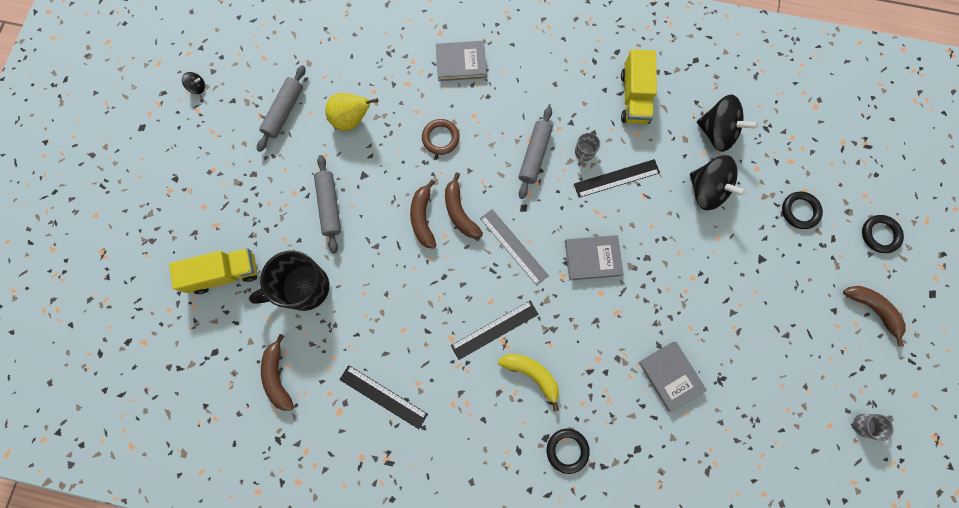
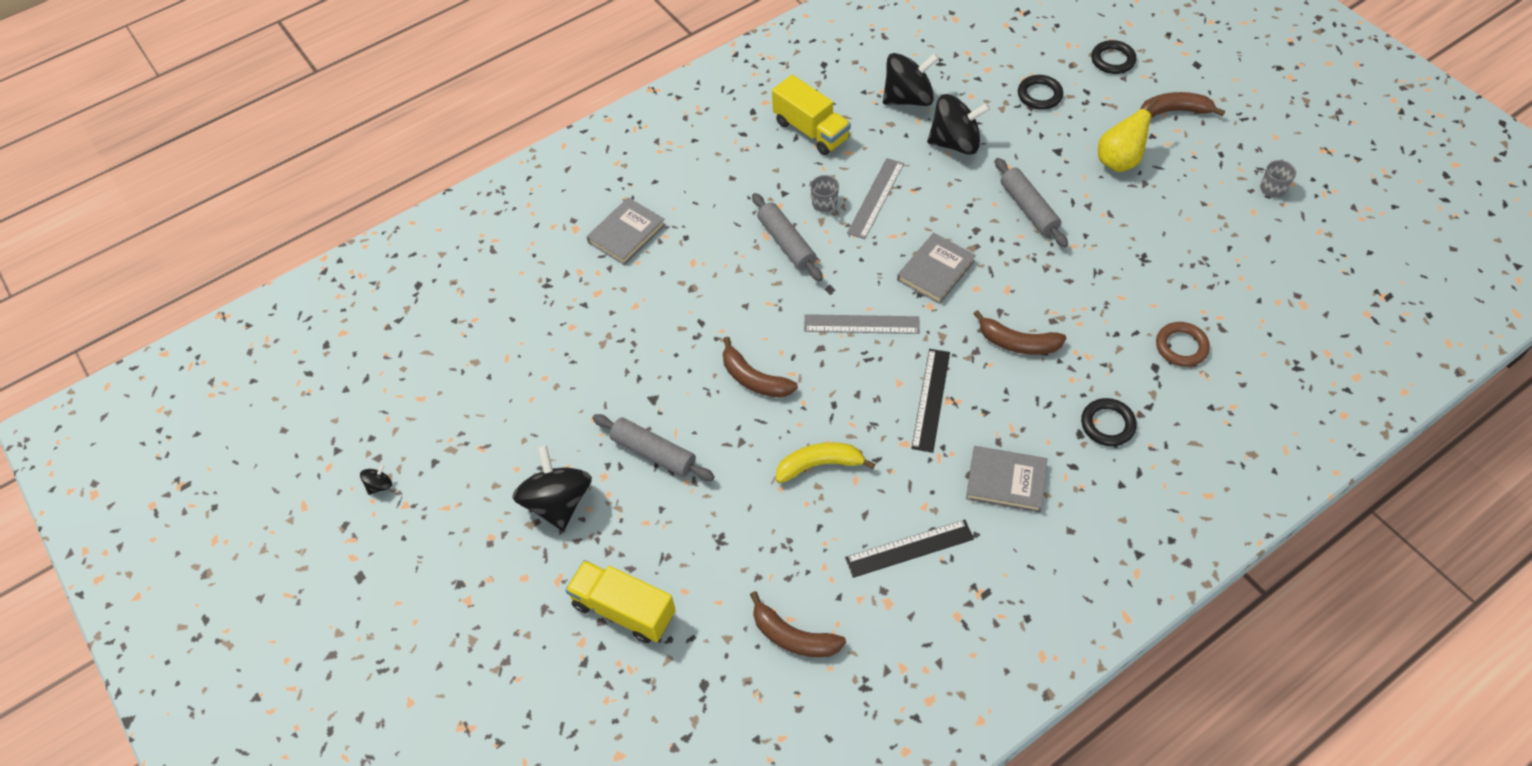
camera: 45 degrees left, 20 degrees down
(224, 273) = (624, 610): yellow truck -> yellow truck turned 90 degrees counterclockwise
(259, 184) = (558, 502): none -> black spinning top
(284, 112) = (503, 421): grey rolling pin -> grey rolling pin (1028, 209)
(304, 288) = (719, 541): black mug -> none
(352, 120) = (582, 367): yellow pear -> yellow pear (1119, 161)
(440, 138) = (686, 305): brown ring -> brown ring (1181, 347)
(459, 212) = (780, 343): brown banana -> brown banana (1017, 343)
(532, 374) = (1005, 400): yellow banana -> yellow banana (820, 465)
(616, 178) = (875, 198): black ruler -> grey ruler
(670, 376) = (1106, 292): grey book -> grey book (1005, 481)

